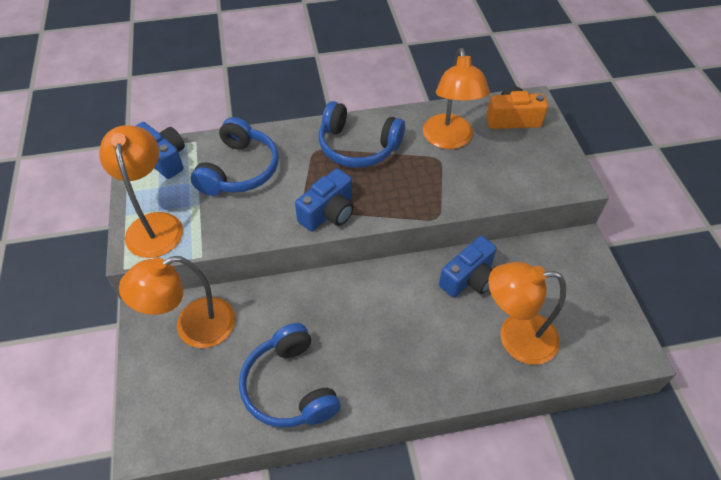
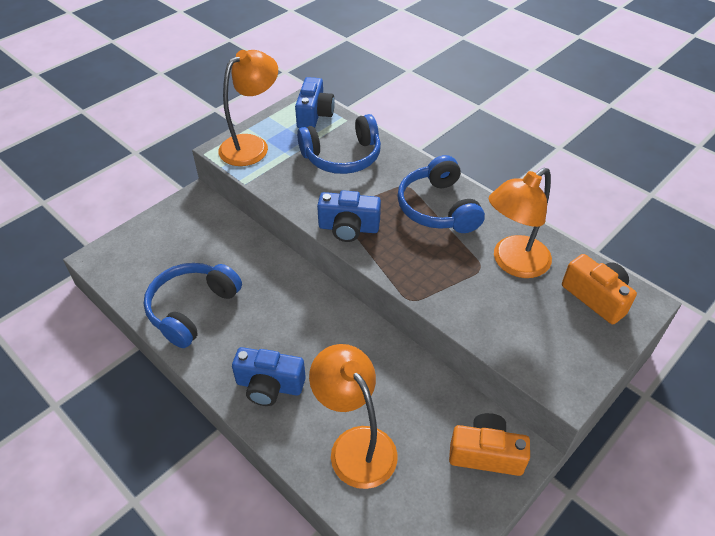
camera: 55 degrees right, 5 degrees down
(193, 327) = (203, 227): orange lamp -> none
(469, 278) = (391, 374): blue camera -> blue camera (269, 386)
(570, 263) = (486, 453): none -> orange camera

